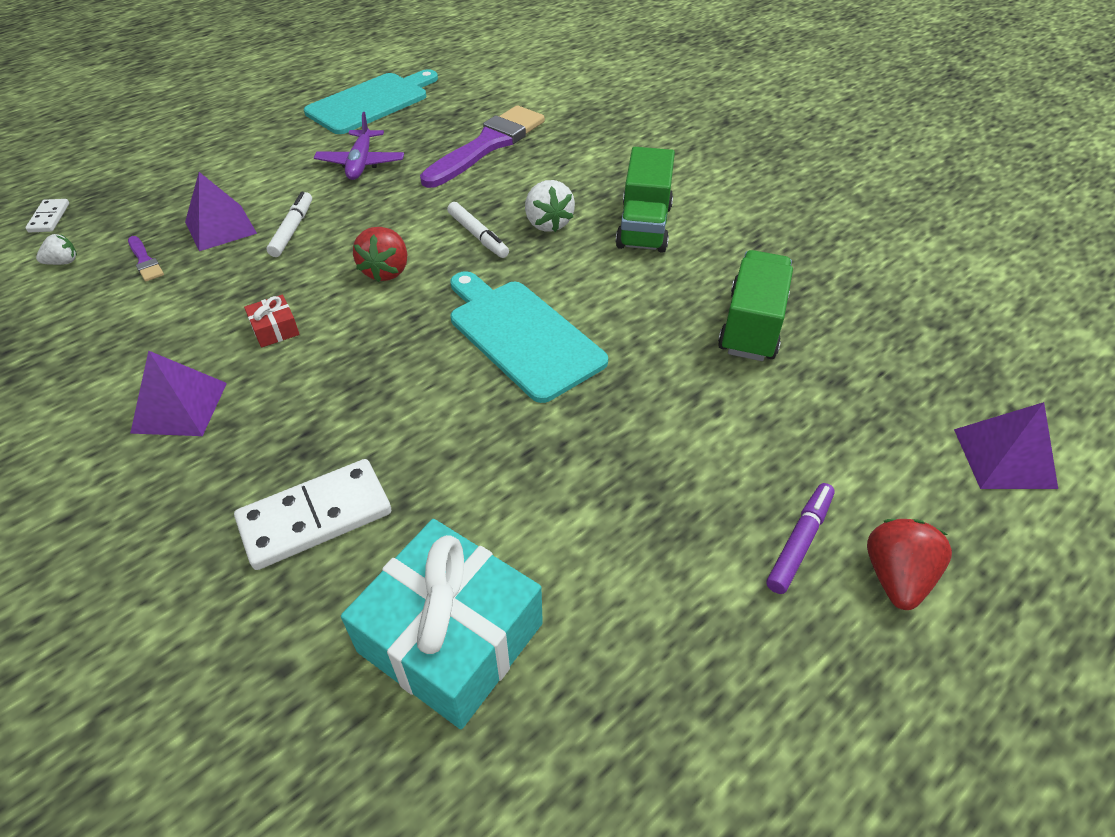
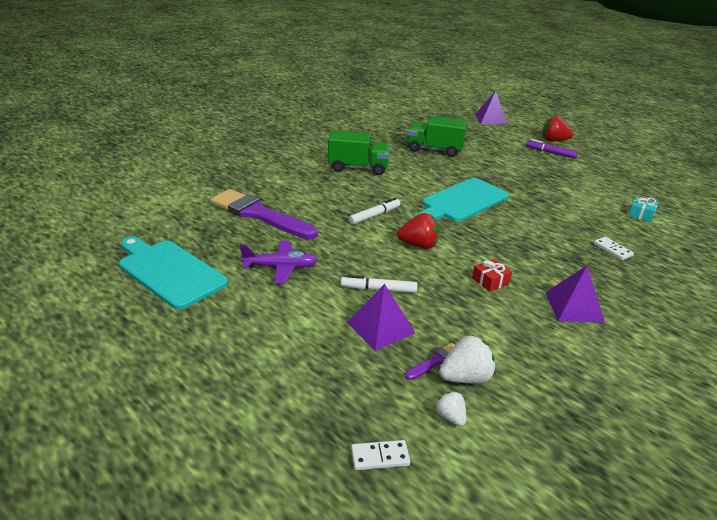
camera: 95 degrees left, 15 degrees down
(315, 517) = (612, 250): white domino -> white domino, size x0.51
(450, 637) = (641, 214): turquoise gift -> turquoise gift, size x0.41
(548, 223) = (358, 194): white strawberry -> white strawberry (465, 378)

